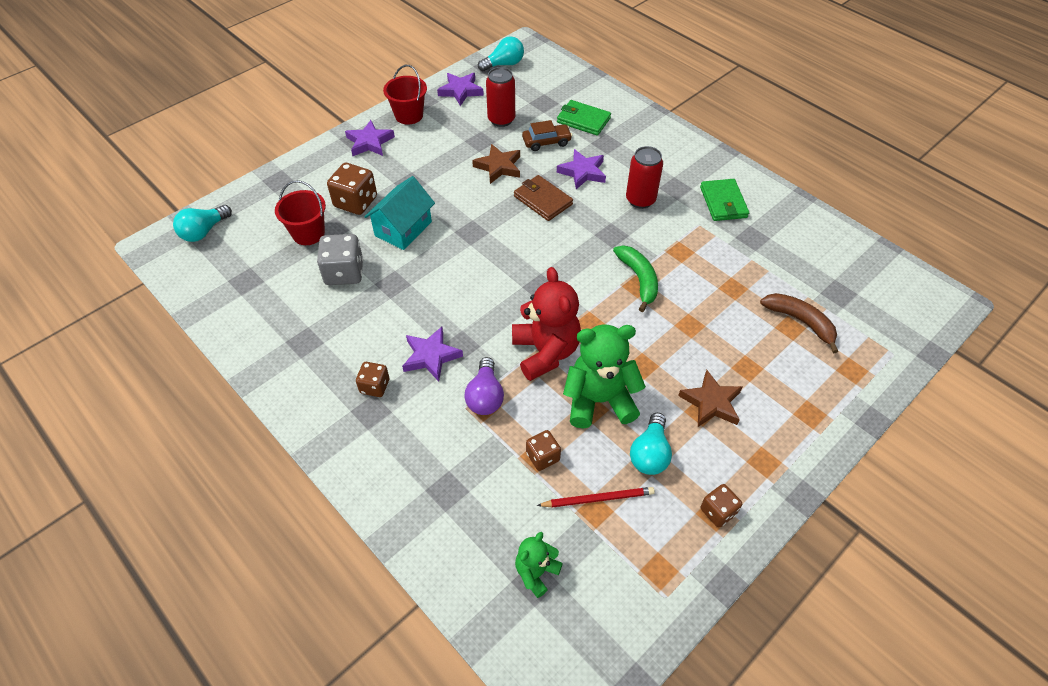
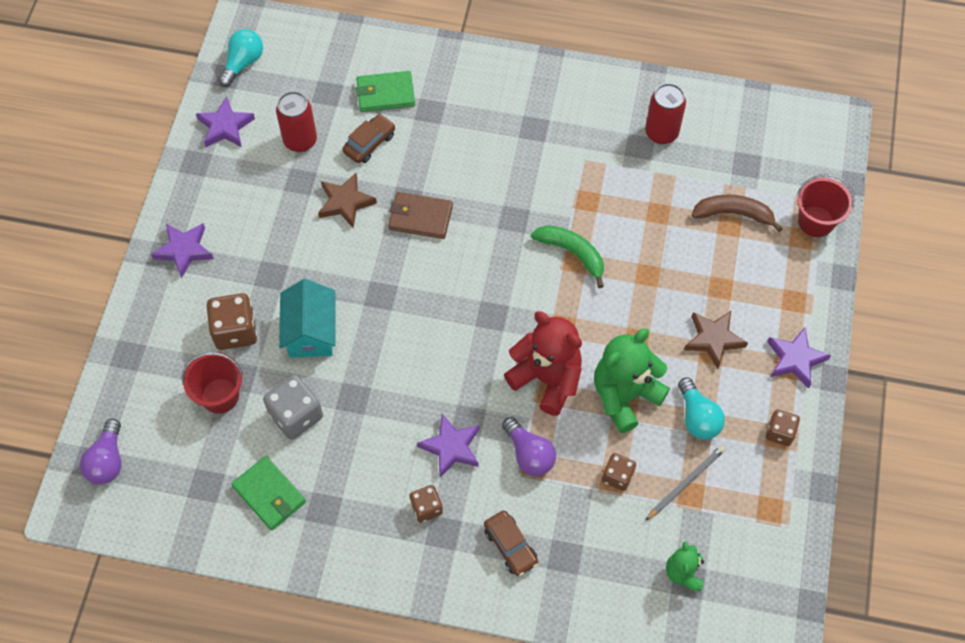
camera: 35 degrees left, 10 degrees up
(204, 231) = (107, 461): turquoise light bulb -> purple light bulb
(409, 115) = (196, 191): red bucket -> red bucket (816, 221)
(411, 454) = (510, 546): none -> brown car
(582, 172) = (433, 161): purple star -> purple star (795, 359)
(598, 499) = (686, 482): red pencil -> grey pencil
(640, 200) = (511, 162): red can -> red can (661, 133)
(723, 202) = (588, 120): green wallet -> green wallet (269, 494)

